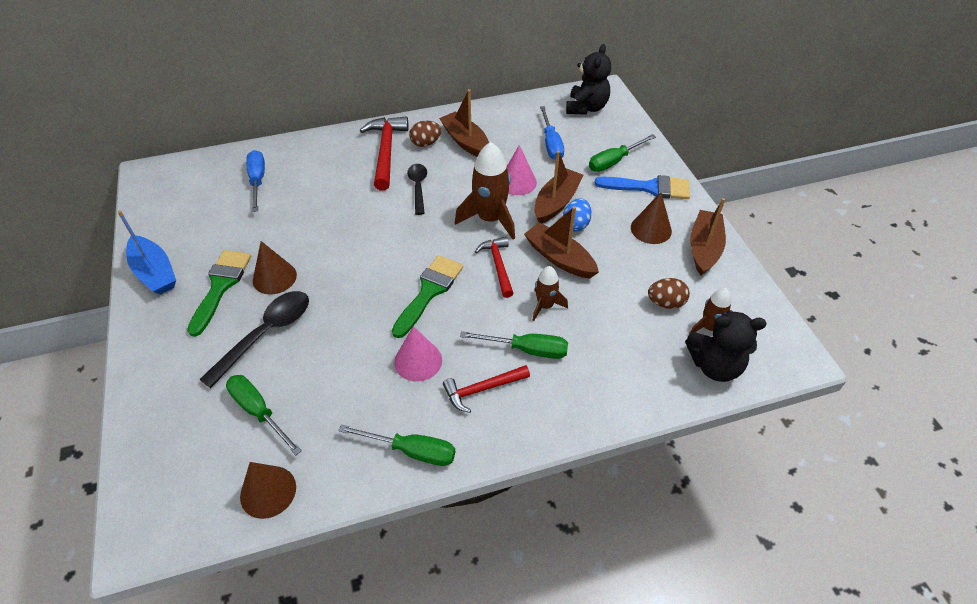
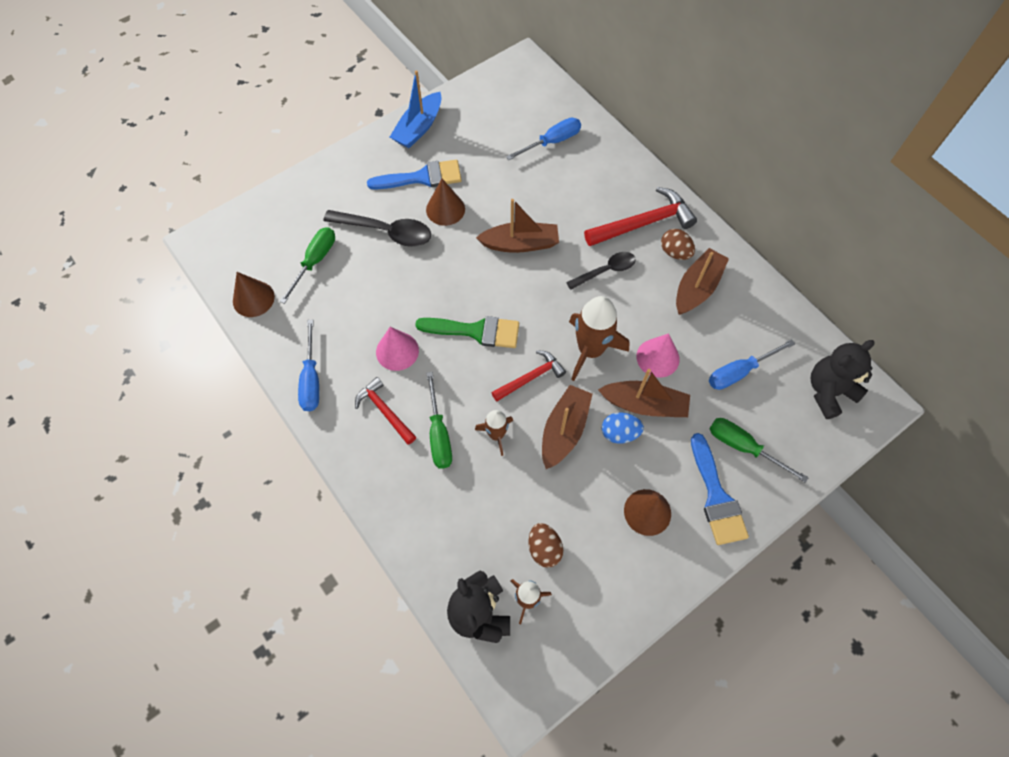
camera: 70 degrees right, 15 degrees up
(221, 286) = (422, 177): green brush -> blue brush
(411, 451) = (311, 379): green screwdriver -> blue screwdriver
(586, 108) = (828, 391): black teddy bear -> black teddy bear turned 150 degrees clockwise
(704, 248) = (642, 576): brown boat -> brown boat (520, 244)

